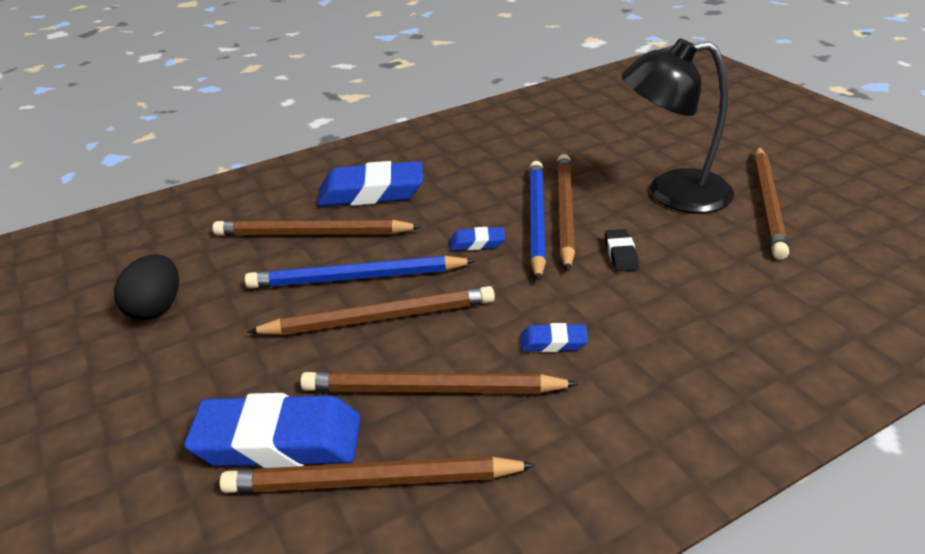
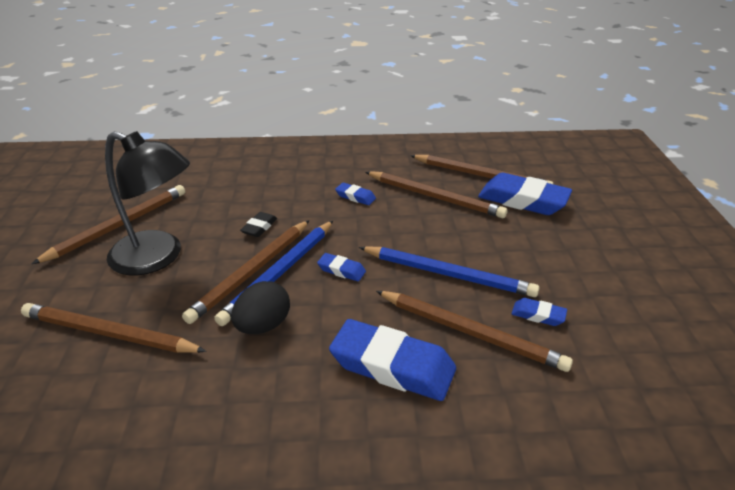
camera: 155 degrees left, 0 degrees up
(156, 308) = (613, 303): black egg -> black egg (263, 326)
(246, 269) = (538, 315): none -> blue eraser
(379, 317) = (445, 241): brown pencil -> brown pencil (109, 334)

